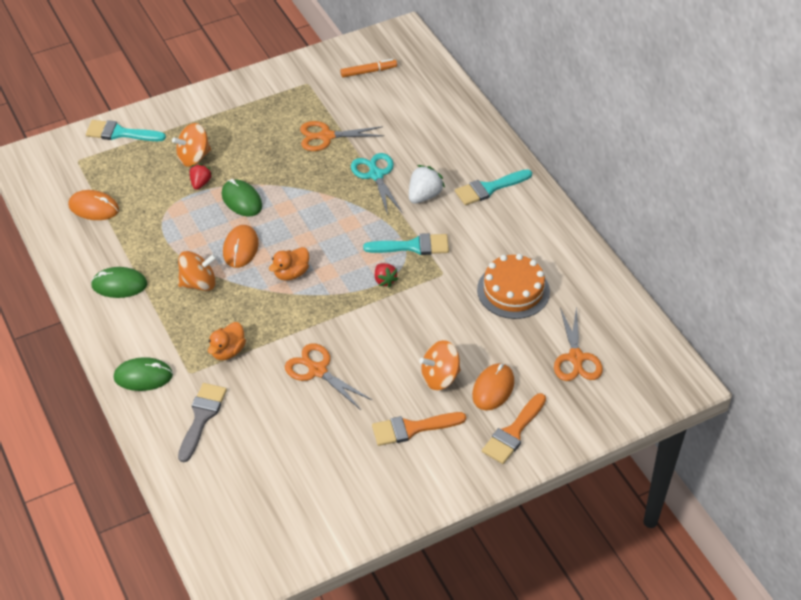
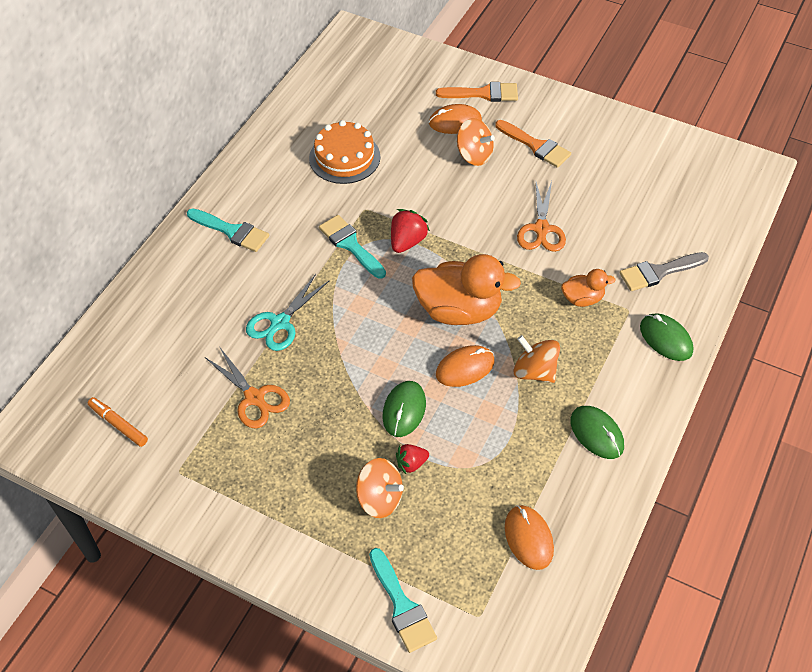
camera: 125 degrees left, 5 degrees up
(291, 273) = (459, 310): orange duck -> orange duck, size x1.97
(384, 280) = (407, 241): red strawberry -> red strawberry, size x1.53
(424, 195) = (279, 271): white strawberry -> none
(576, 358) = (382, 93): orange scissors -> none

